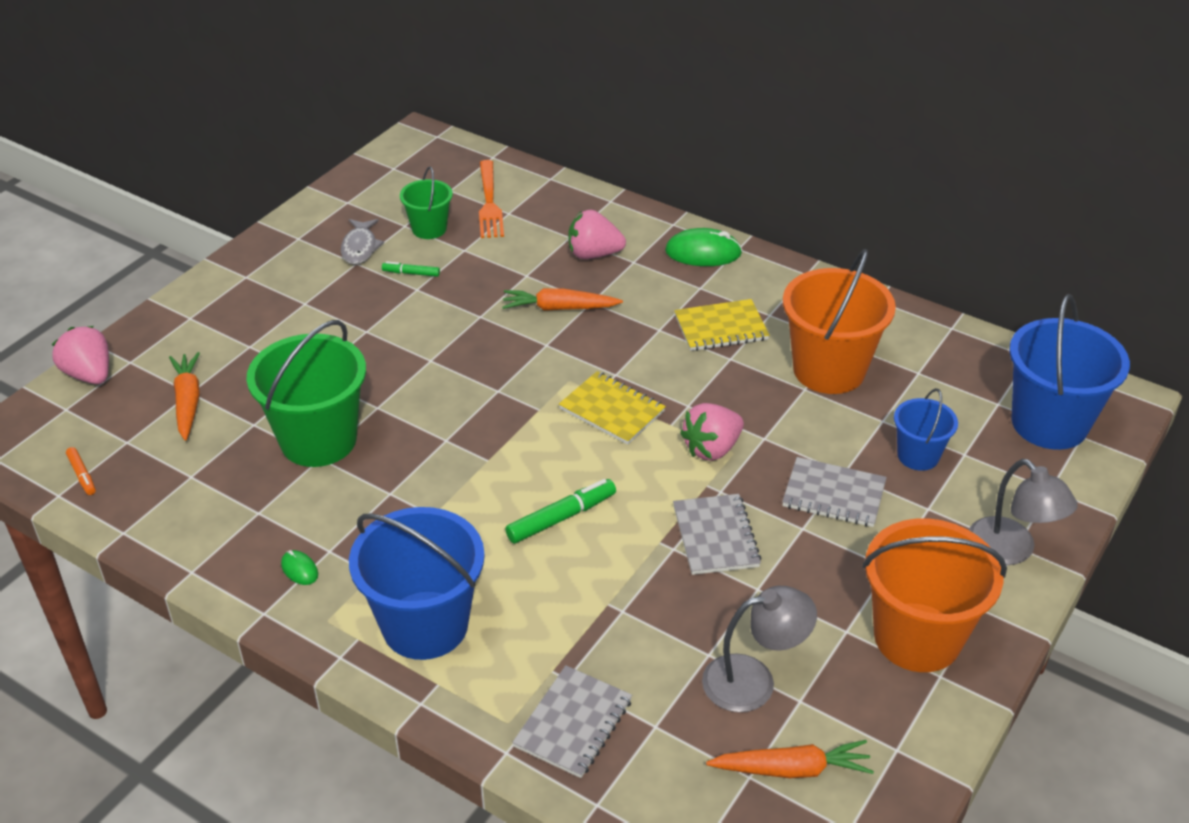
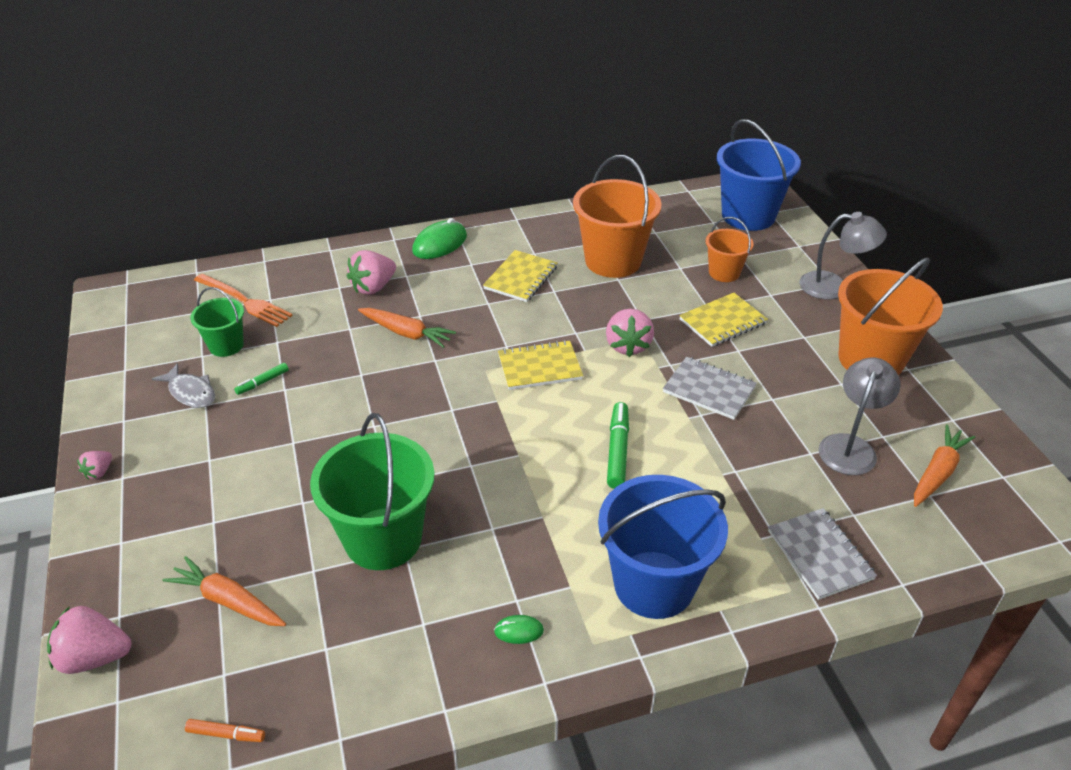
camera: 50 degrees left, 0 degrees up
(239, 263) = (99, 472): none -> pink strawberry
(559, 308) = (406, 333): orange carrot -> orange carrot turned 105 degrees counterclockwise
(833, 494) = (722, 322): grey notebook -> yellow notebook
(918, 456) = (724, 273): blue bucket -> orange bucket

